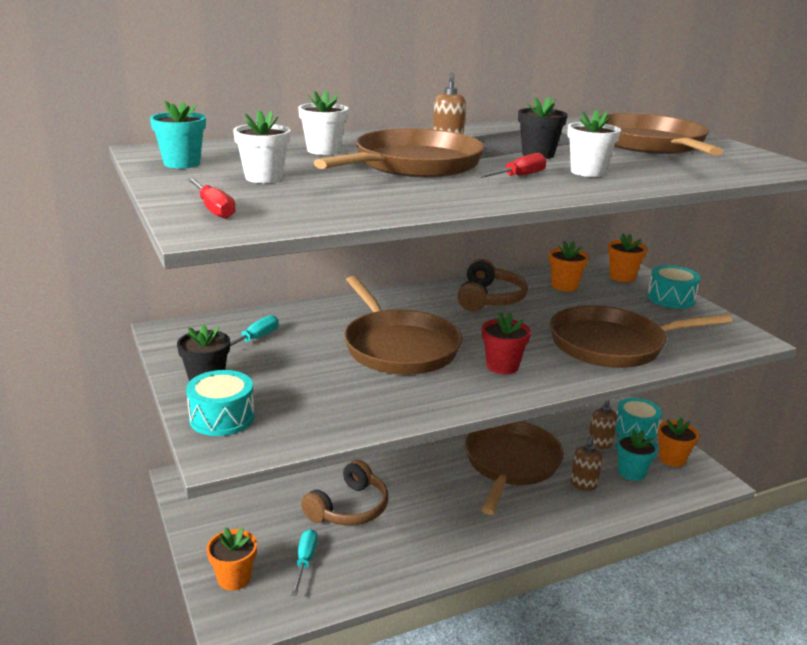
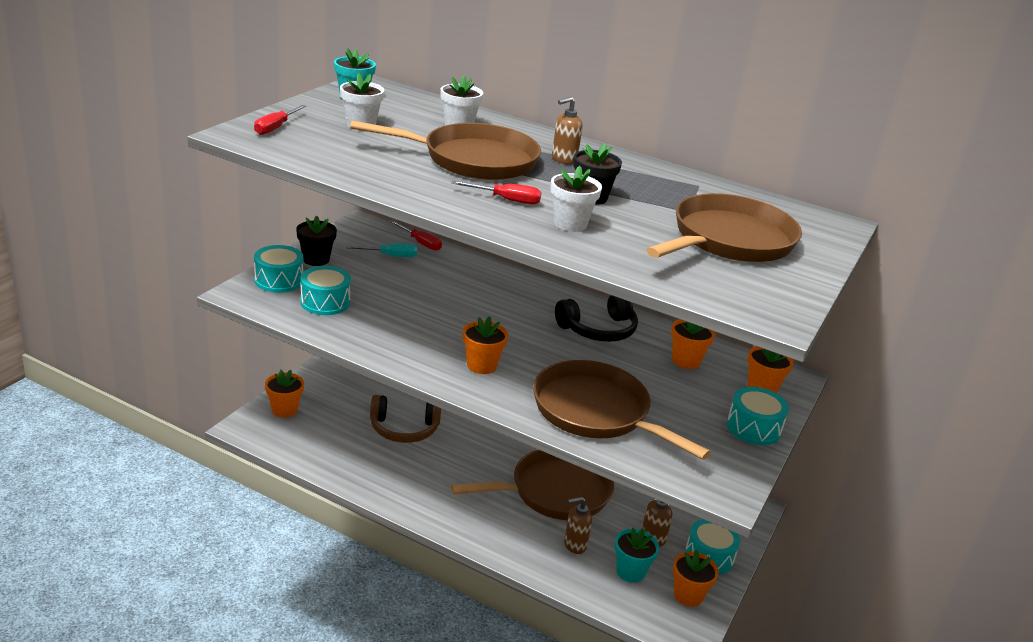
camera: 50 degrees right, 5 degrees up
(250, 316) = (420, 243): none -> red screwdriver
(303, 405) = (325, 302): none -> turquoise drum
(305, 561) = (328, 432): turquoise screwdriver -> none
(398, 347) = (453, 313): brown pan -> none
(489, 299) = (598, 329): brown headphones -> black headphones
(502, 366) = (481, 365): red flower pot -> orange flower pot

